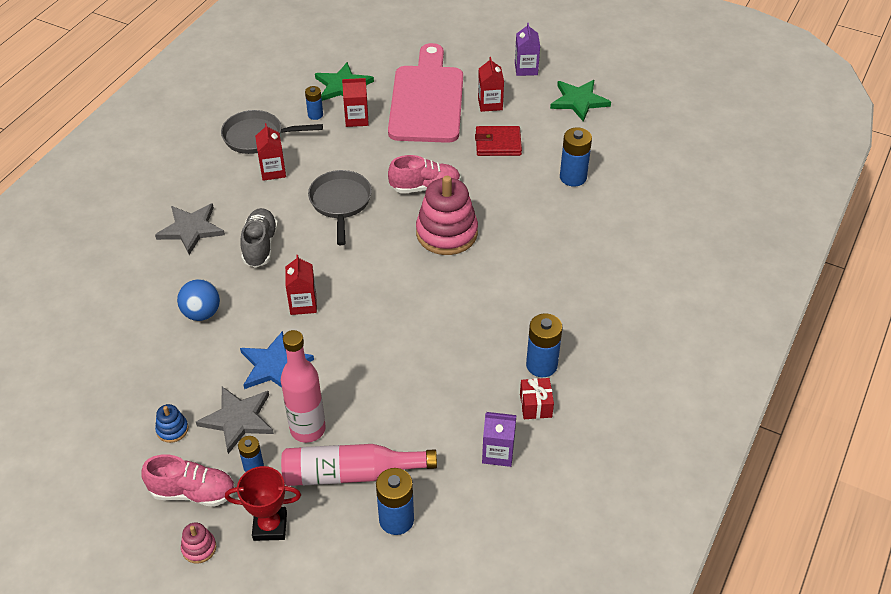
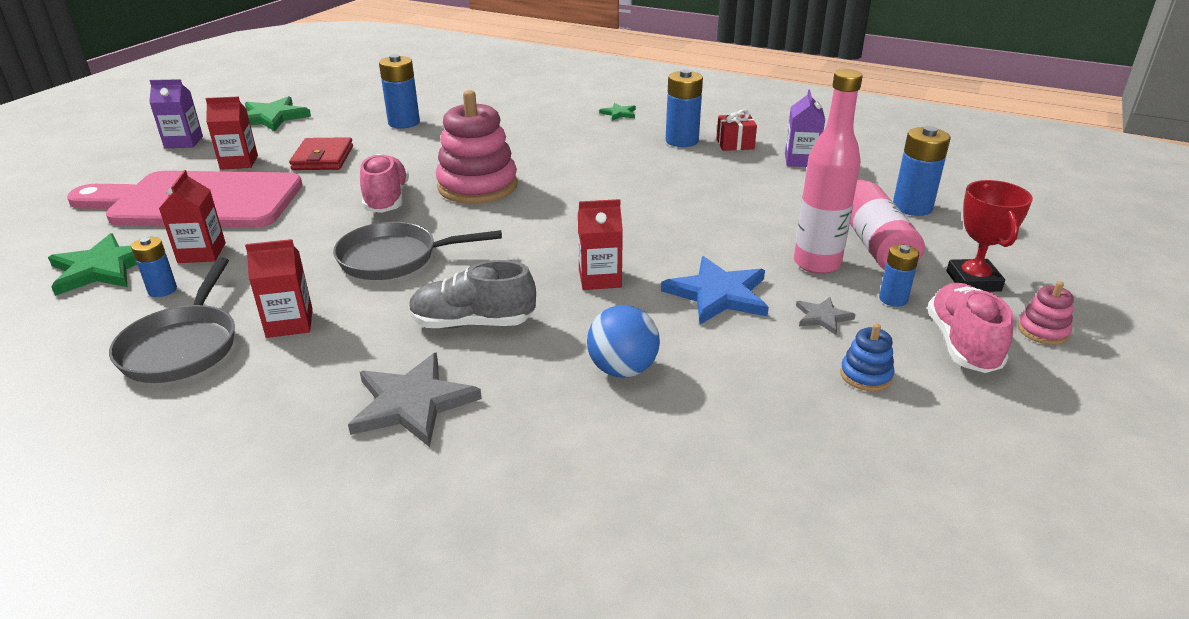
camera: 90 degrees left, 15 degrees down
(238, 419) = (822, 317): grey star -> grey star, size x0.52
(608, 320) = (619, 113): none -> green star

